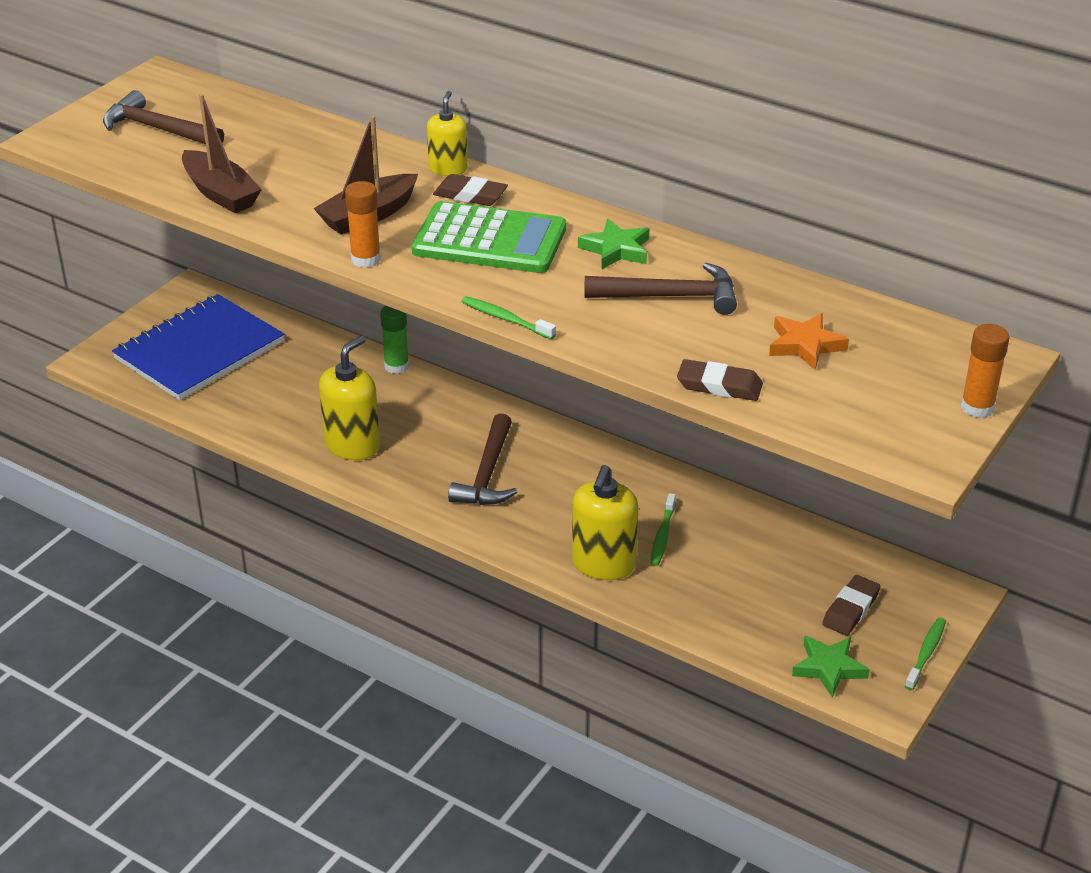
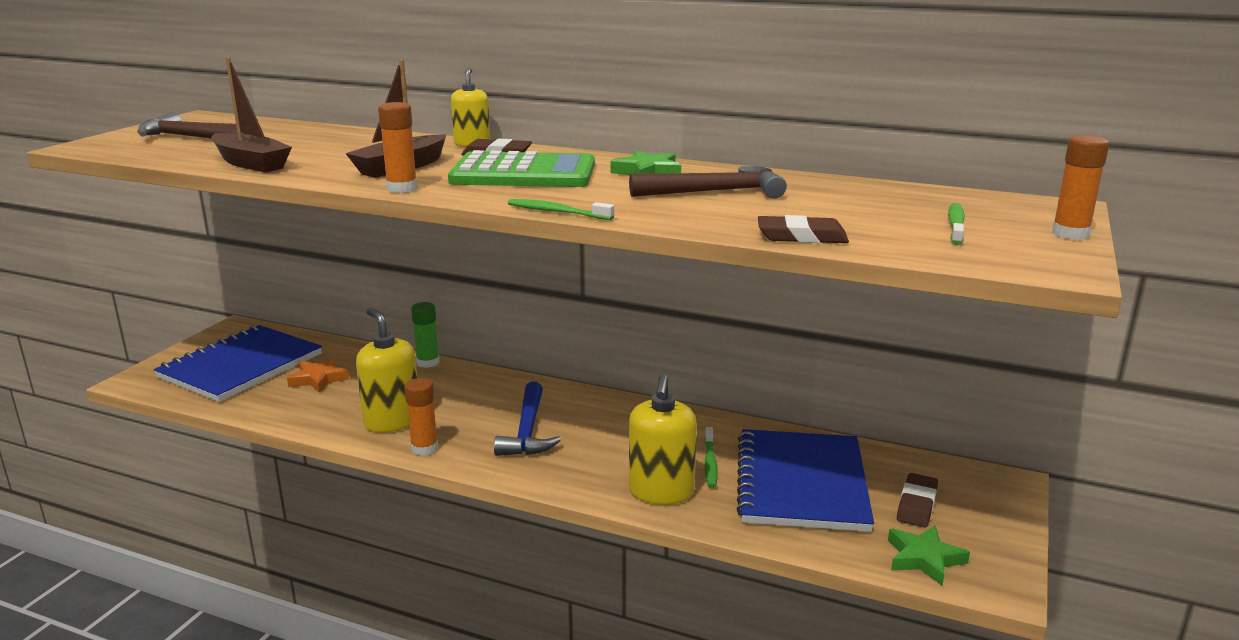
camera: 10 degrees left, 15 degrees down
(352, 445) = (392, 421): yellow soap dispenser -> yellow soap dispenser turned 60 degrees counterclockwise
(381, 484) = (424, 448): none -> orange glue stick
(487, 474) = (527, 431): brown hammer -> blue hammer
(746, 570) = (801, 483): none -> blue notebook
(805, 345) = (866, 210): orange star -> orange star (318, 379)
(926, 653) = (1010, 534): green toothbrush -> green toothbrush (955, 225)

